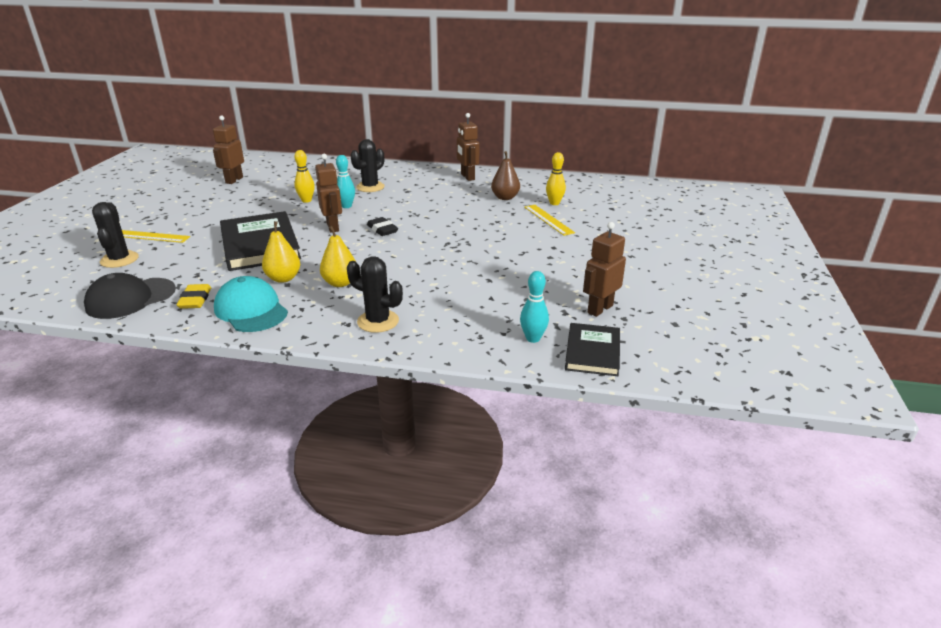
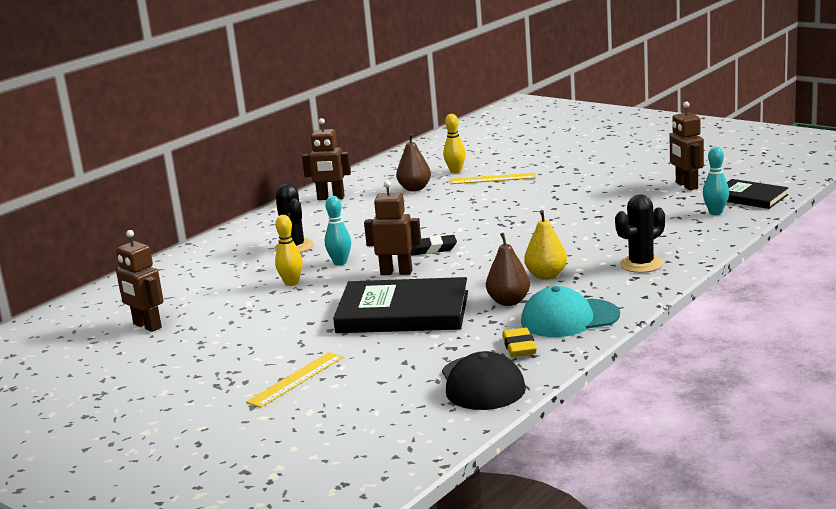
camera: 60 degrees left, 10 degrees down
(119, 259) = (355, 396): black cactus -> none
(195, 300) = (519, 347): yellow eraser -> yellow eraser turned 60 degrees clockwise
(283, 278) = (509, 302): yellow pear -> brown pear

